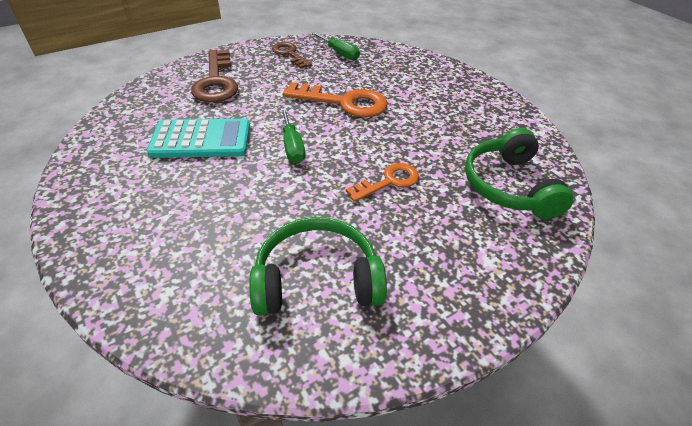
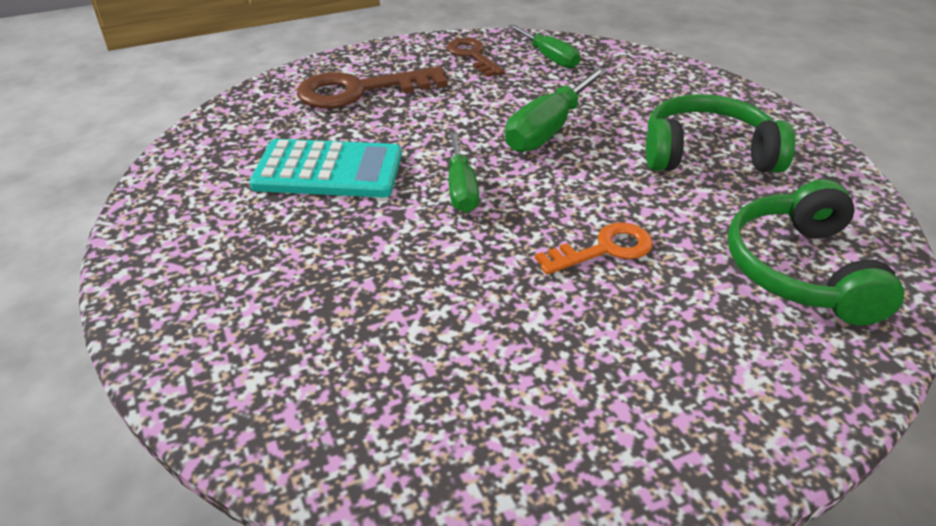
camera: 10 degrees right, 5 degrees down
(216, 82) = (359, 91): brown key -> brown key turned 75 degrees clockwise
(317, 279) = (476, 381): green headphones -> green headphones (707, 153)
(344, 102) = (548, 129): orange key -> green screwdriver

